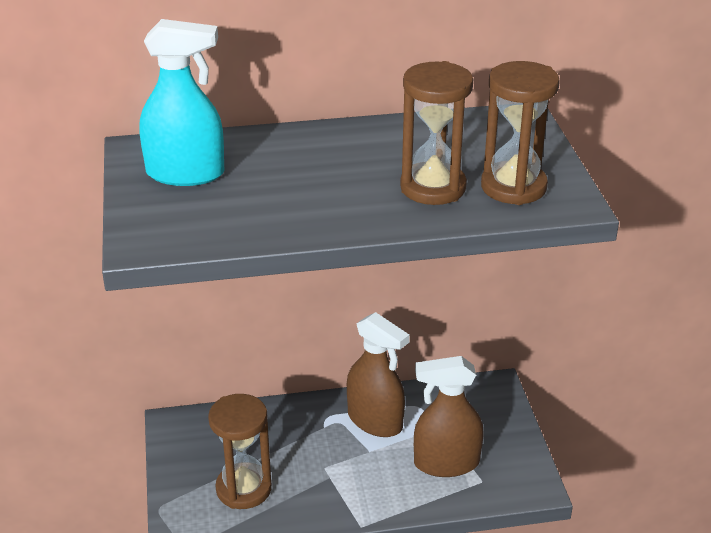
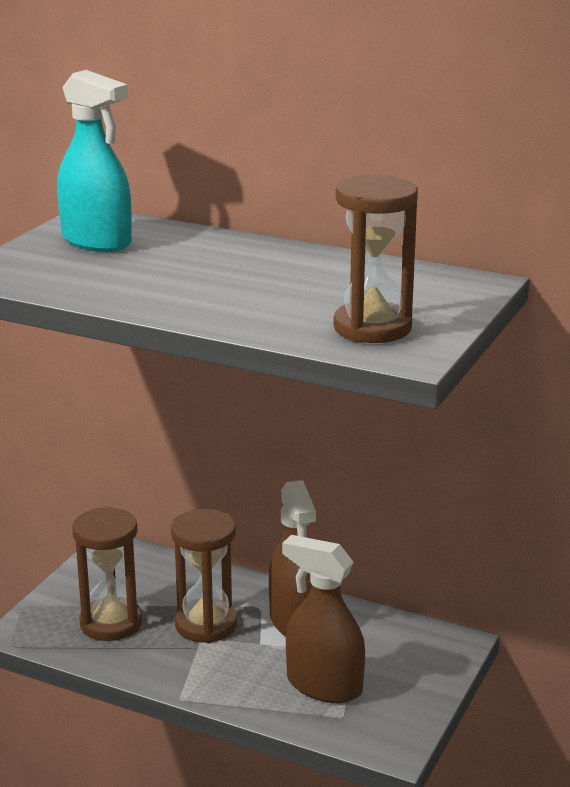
camera: 35 degrees right, 10 degrees down
(433, 187) = (292, 307): brown hourglass -> brown hourglass (206, 624)

